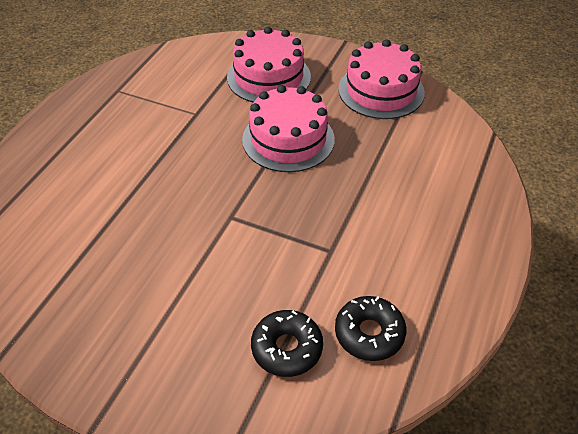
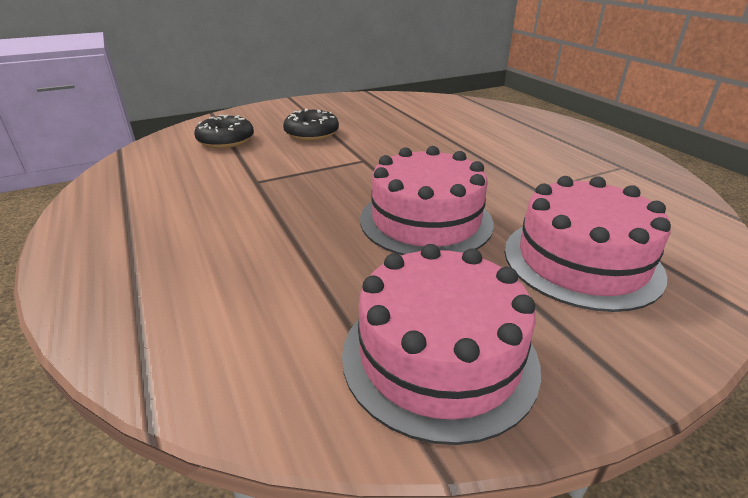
camera: 130 degrees right, 15 degrees down
(369, 333) = (172, 165): black donut -> black donut (311, 133)

